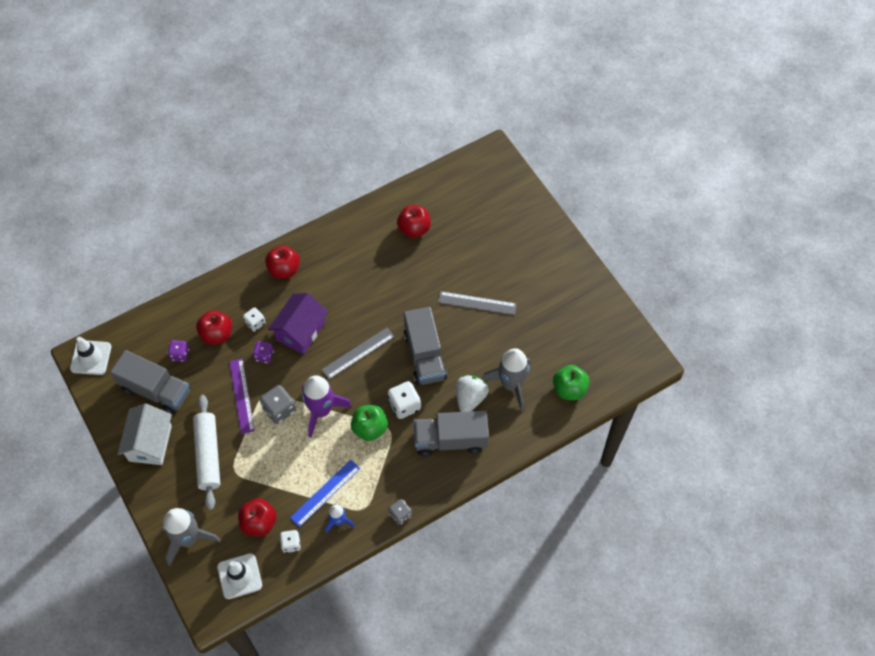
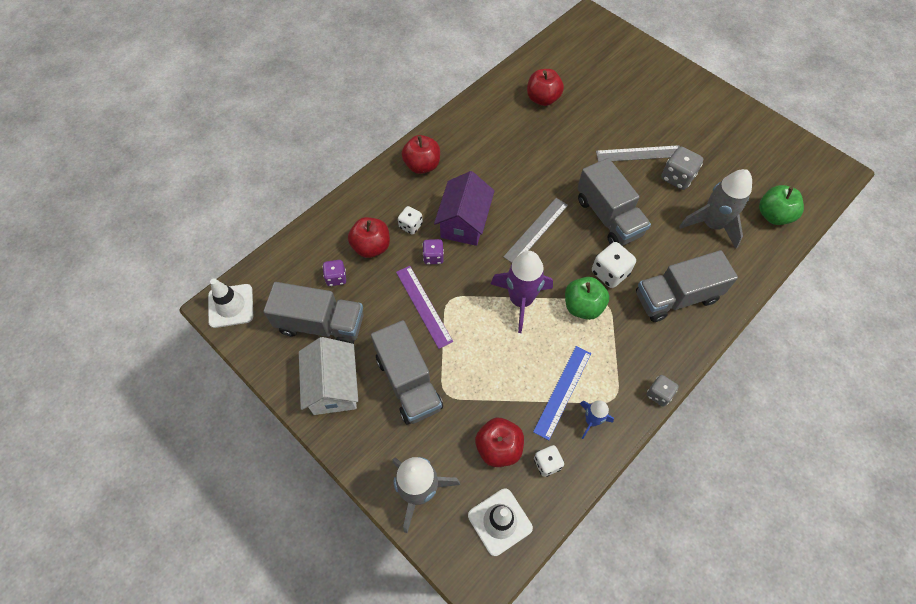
camera: 15 degrees left, 0 degrees up
(208, 455) = (408, 382): white rolling pin -> grey truck
(279, 410) = (472, 311): grey dice -> grey dice (677, 177)
(470, 398) = (676, 249): white strawberry -> none

